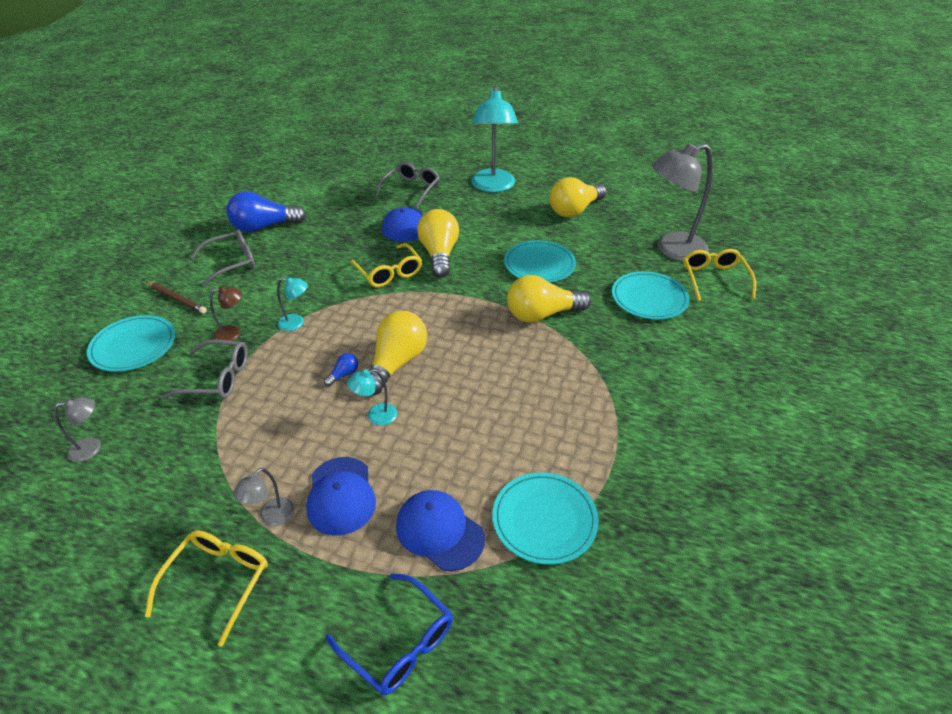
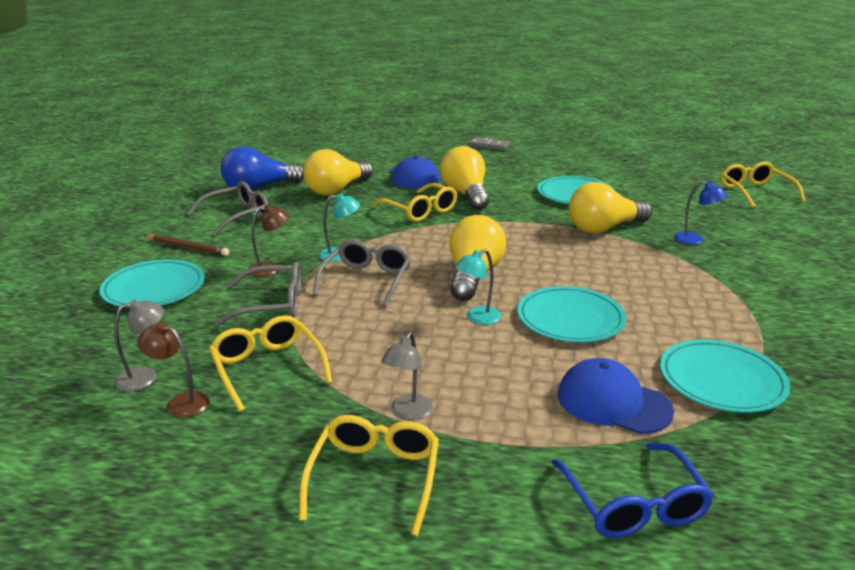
camera: 10 degrees left, 15 degrees down
(108, 479) = (180, 402): none -> brown lamp
(185, 451) = (268, 368): none -> yellow glasses
(341, 496) = (479, 385): blue cap -> none
(343, 375) = (419, 289): blue light bulb -> none
(399, 643) = (633, 504): blue glasses -> blue glasses turned 45 degrees clockwise
(411, 189) = (405, 152): grey glasses -> grey glasses (366, 280)
(493, 186) = (489, 146): turquoise lamp -> grey domino
(575, 210) = (583, 156): yellow light bulb -> yellow light bulb (337, 190)
(618, 340) = (695, 240): none -> blue lamp
(649, 298) = (703, 209): turquoise plate -> turquoise plate (570, 318)
(672, 249) = (699, 176): grey lamp -> none

